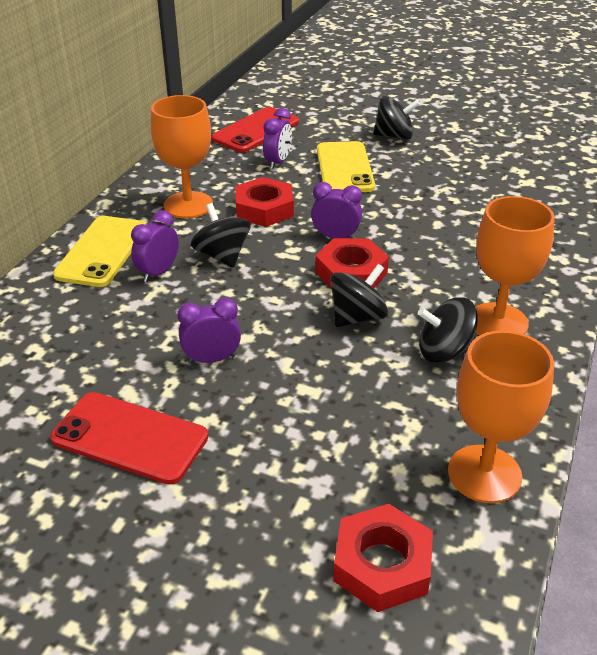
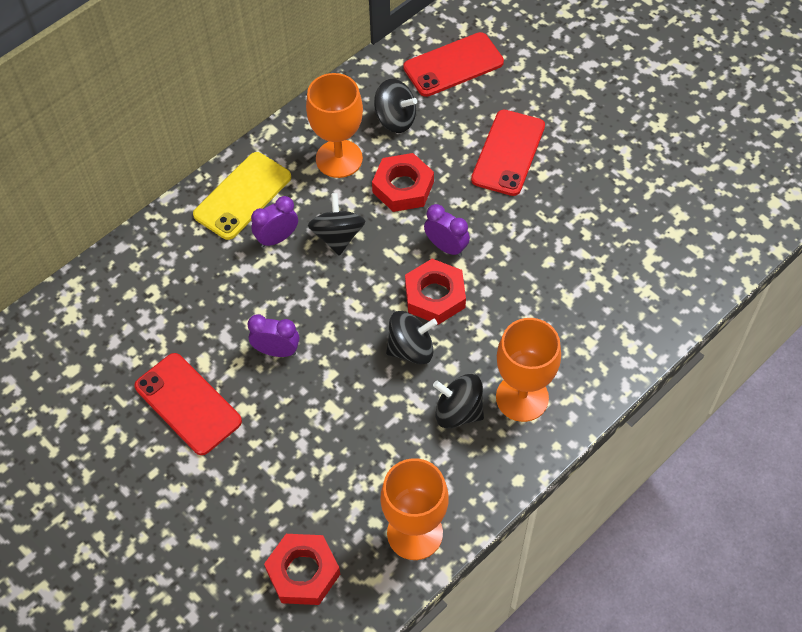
camera: 25 degrees right, 20 degrees up
(278, 162) = (449, 123): purple clock -> none
(344, 168) = (508, 153): yellow phone -> red phone
(394, 136) = (586, 119): black spinning top -> black spinning top (395, 119)

